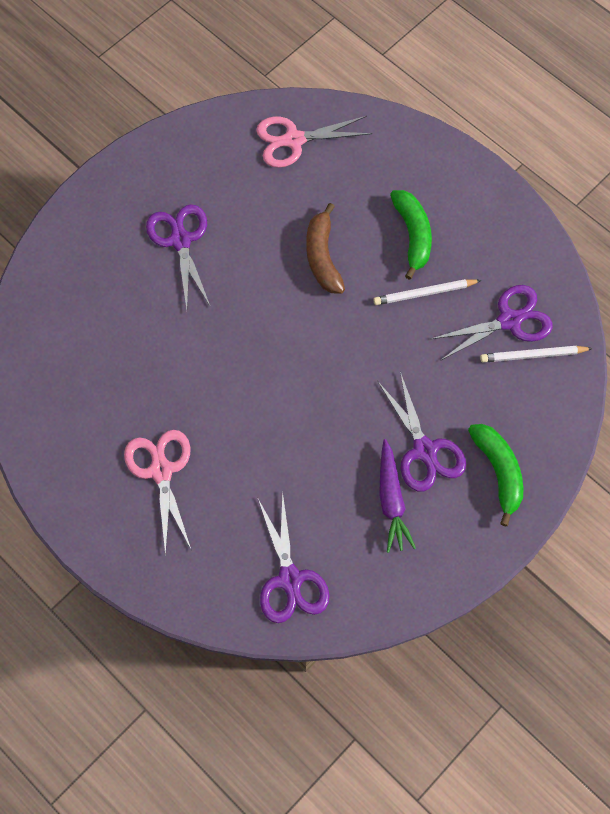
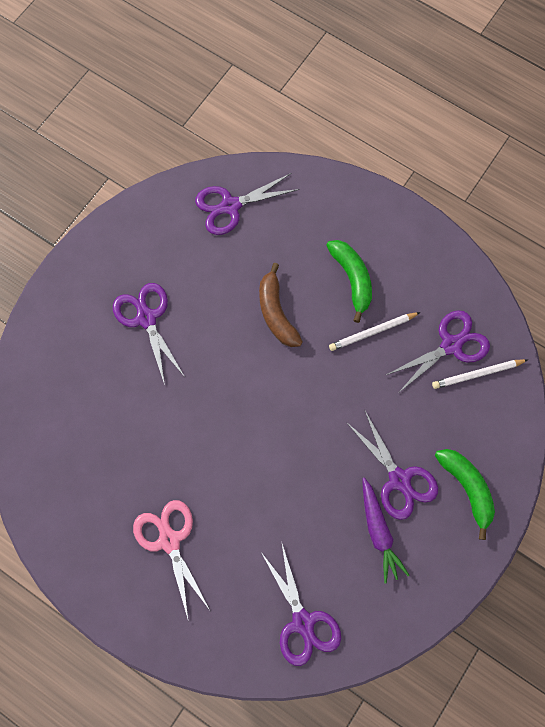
camera: 10 degrees left, 5 degrees up
(293, 140) = (230, 206): pink scissors -> purple scissors

